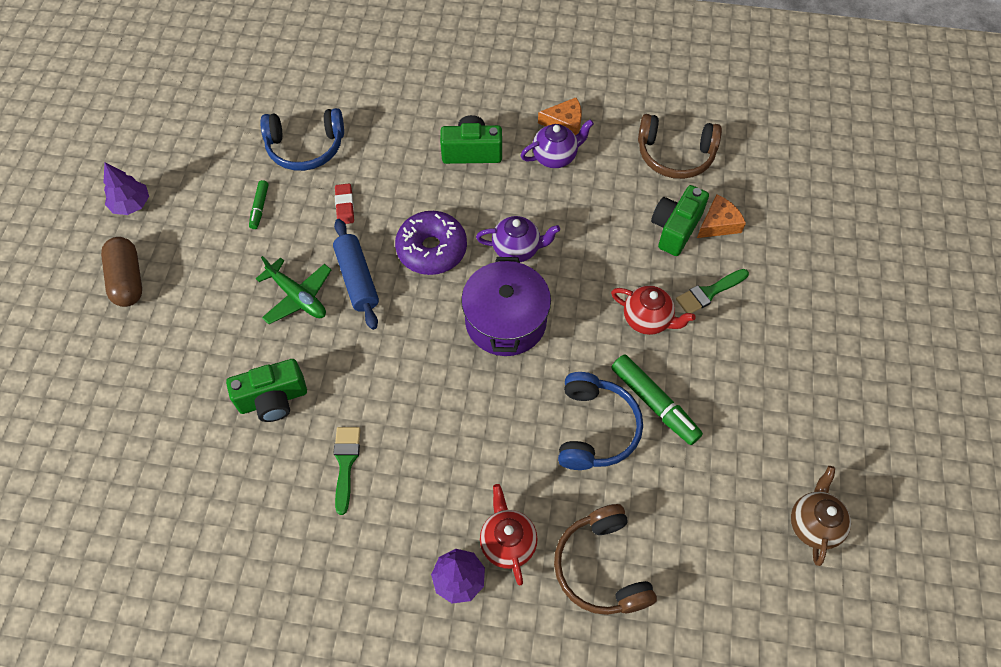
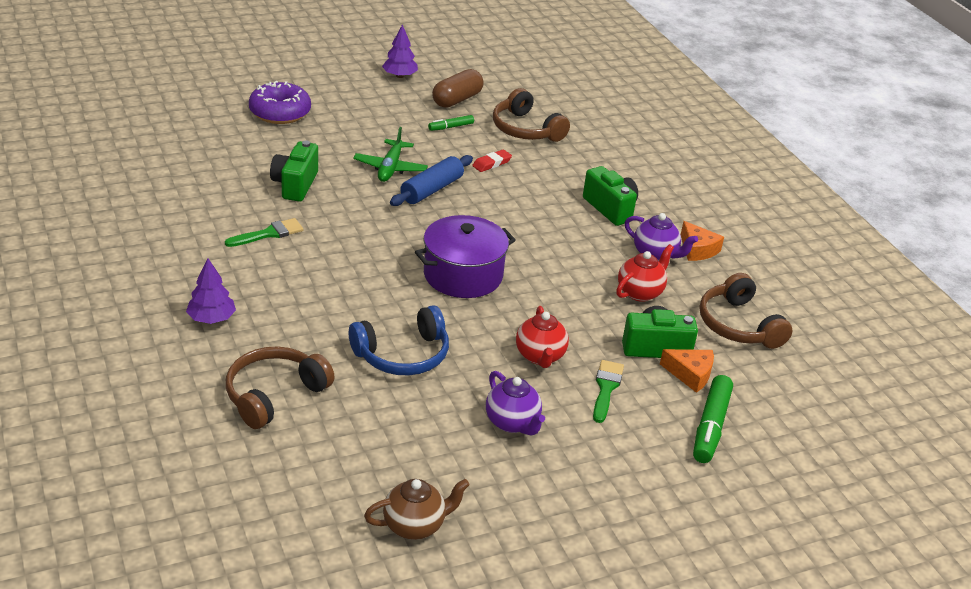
camera: 55 degrees right, 25 degrees down
(128, 279) = (338, 95): brown capsule -> brown capsule (457, 100)
(273, 399) = (295, 185): green camera -> green camera turned 60 degrees clockwise
(305, 147) = (525, 129): blue headphones -> brown headphones
(432, 249) = (494, 217): purple donut -> purple donut (280, 112)
(507, 542) = (260, 335): red teapot -> red teapot (640, 292)
(517, 249) = (538, 261): purple teapot -> purple teapot (512, 423)
(654, 403) = (457, 384): green marker -> green marker (710, 426)
(709, 293) = (606, 388): green brush -> green brush turned 75 degrees clockwise

